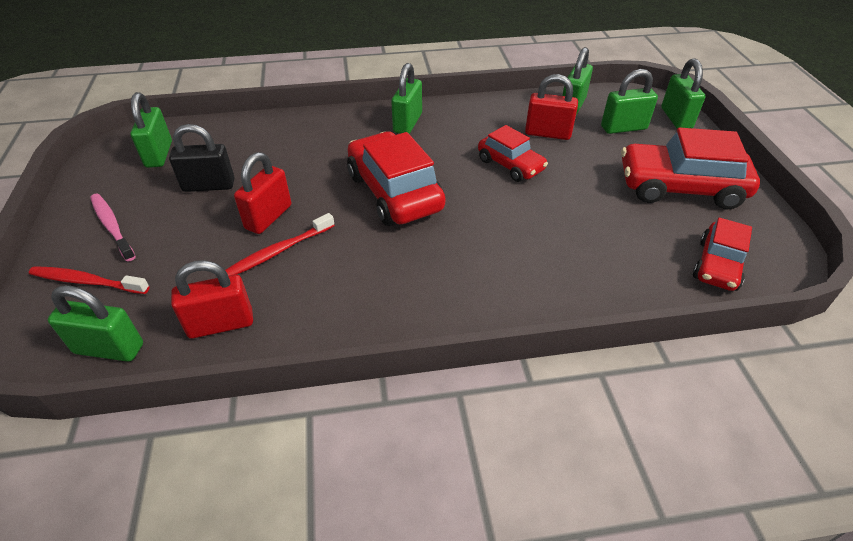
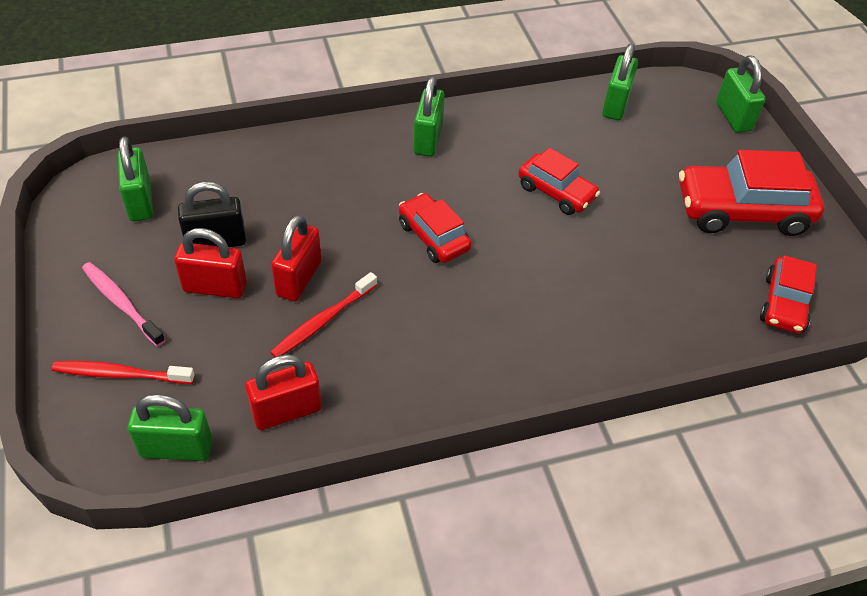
camera: 10 degrees left, 5 degrees up
(394, 192) = (433, 237): red car -> red car, size x0.59
(547, 133) = (592, 146): red padlock -> red padlock (215, 287)
(623, 128) = (676, 133): green padlock -> none

